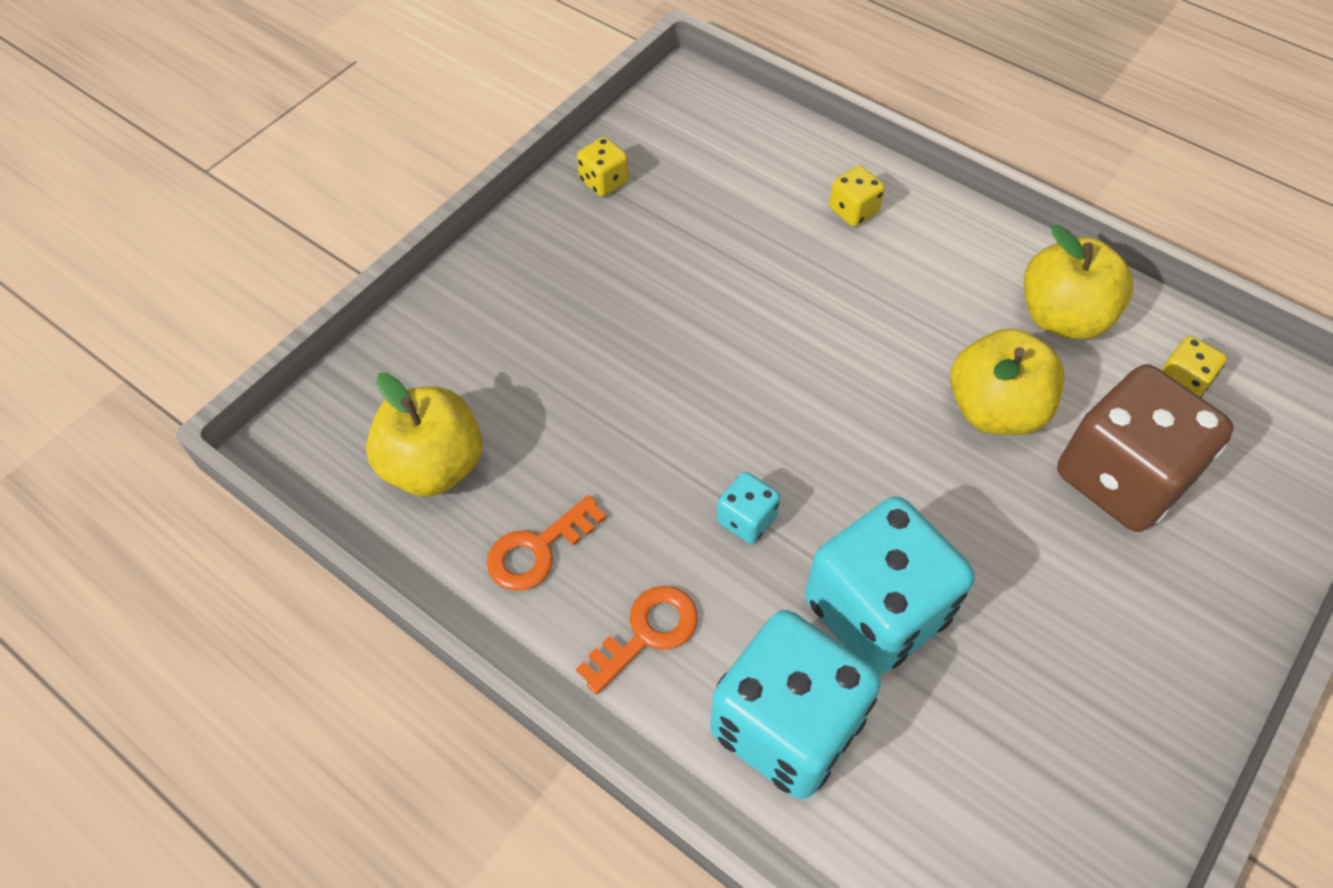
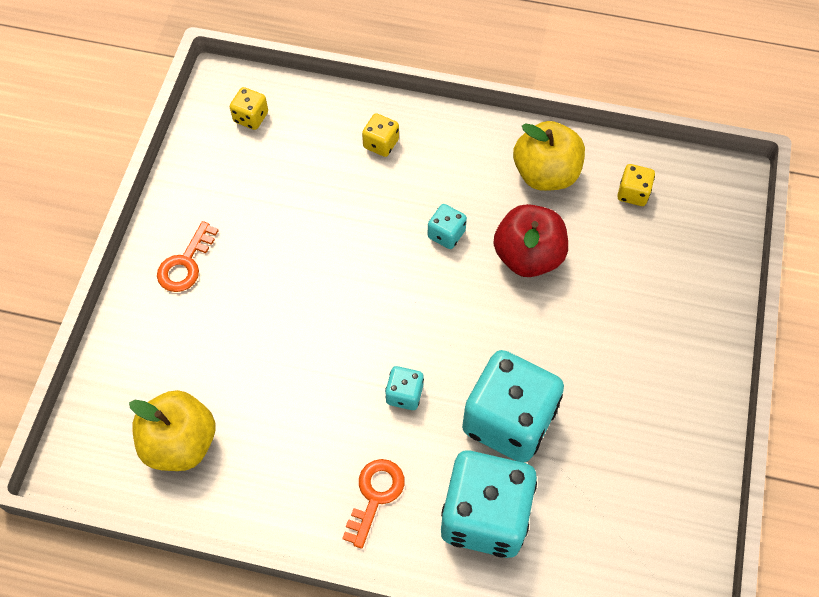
camera: 25 degrees left, 5 degrees up
(538, 550) = (279, 471): orange key -> orange key (186, 264)
(604, 181) = (196, 184): yellow dice -> yellow dice (251, 117)
(892, 343) = (446, 234): none -> turquoise dice
(994, 409) = (528, 256): yellow apple -> red apple
(1121, 477) = (619, 272): brown dice -> none

